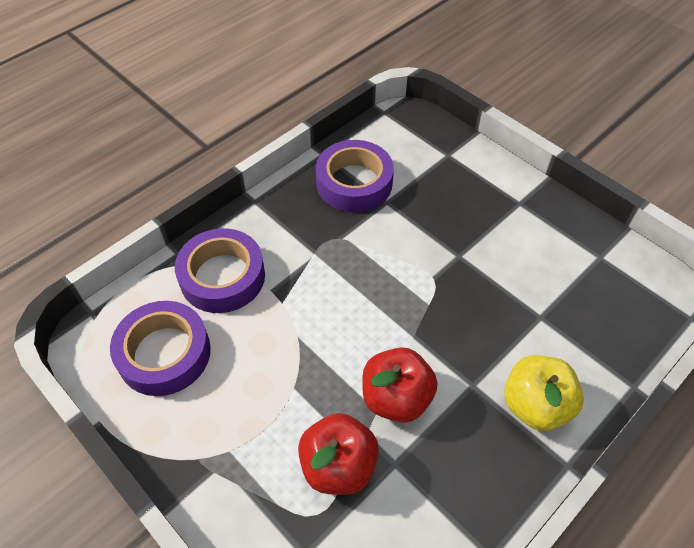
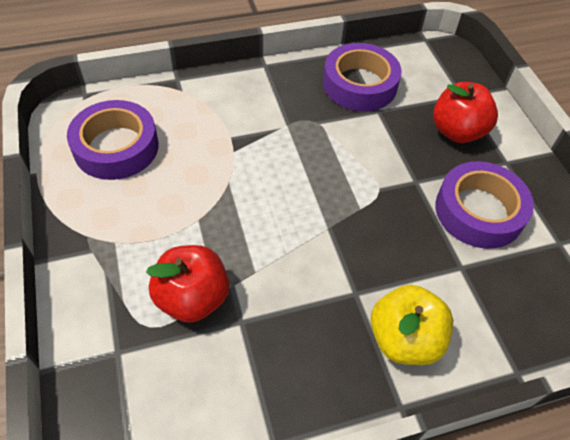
camera: 25 degrees right, 0 degrees up
(222, 277) = (199, 111): purple tape -> purple tape (479, 211)
(396, 398) = (279, 270): red apple -> red apple (457, 131)

